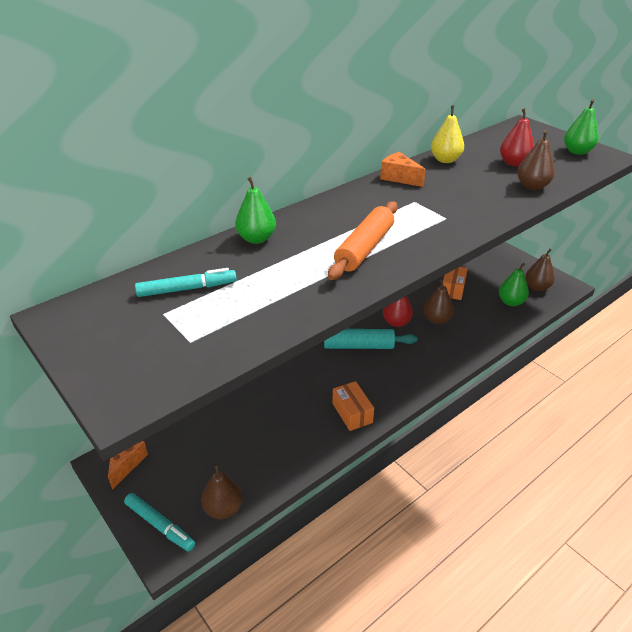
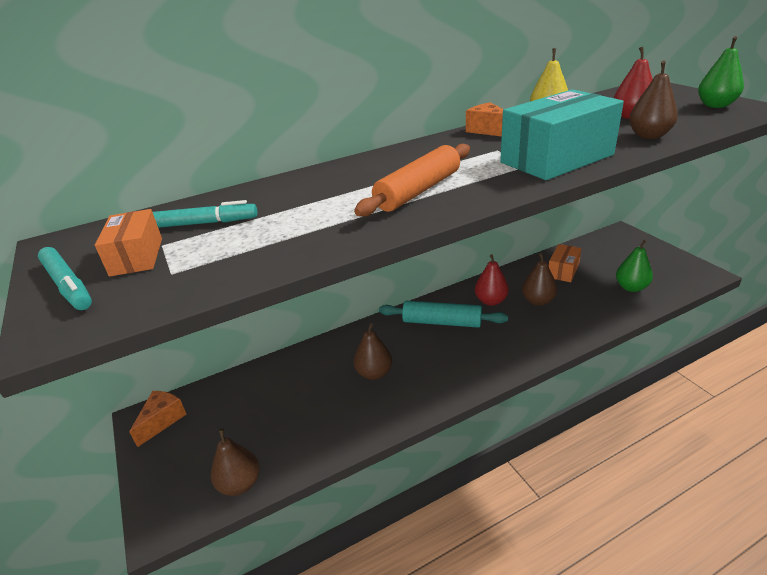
camera: 15 degrees right, 5 degrees down
(160, 525) = (168, 493): turquoise marker -> turquoise marker (68, 285)
(256, 238) = (303, 181): green pear -> none
(352, 413) = (415, 392): orange box -> orange box (137, 256)
(466, 211) = (556, 158): none -> turquoise box
(537, 287) = (666, 273): brown pear -> brown pear (374, 373)

